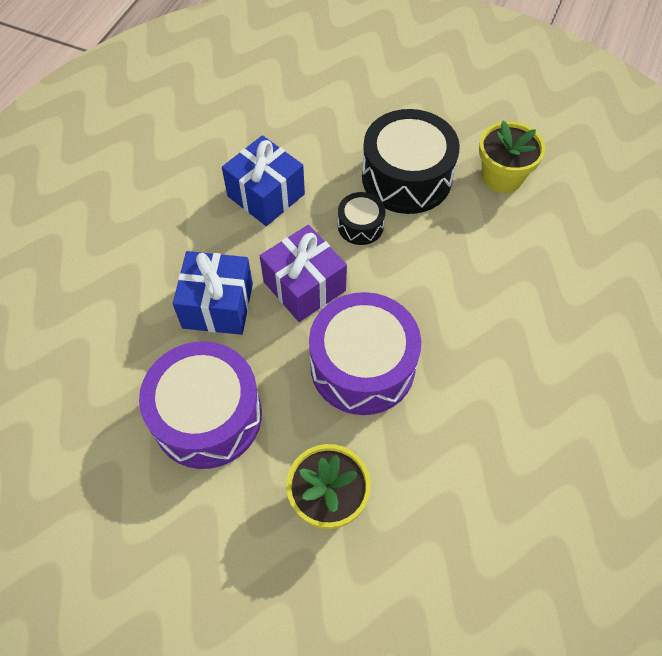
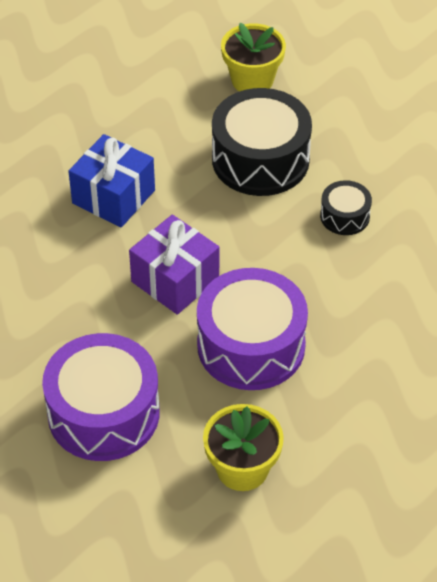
camera: 10 degrees left, 10 degrees down
(218, 305) = (88, 311): blue gift -> none
(360, 226) = (221, 214): black drum -> black drum (344, 216)
(502, 177) = (361, 146): yellow flower pot -> yellow flower pot (252, 80)

